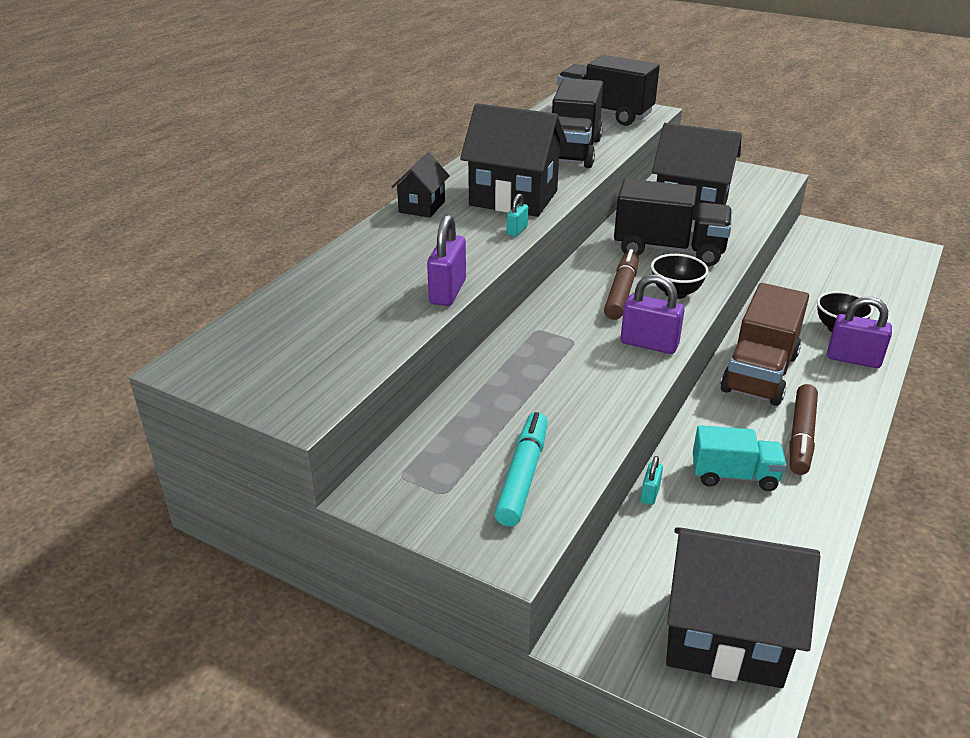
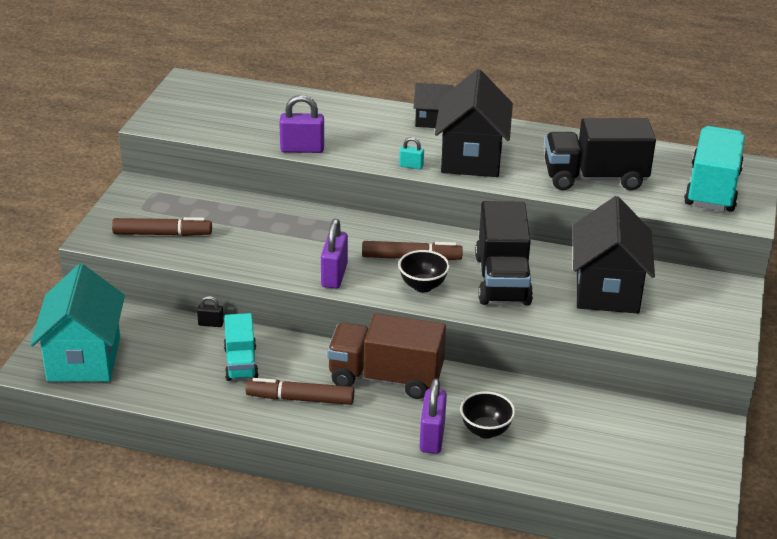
camera: 75 degrees right, 0 degrees up
(522, 475) = (162, 234): turquoise marker -> brown marker
(604, 114) = (712, 189): black truck -> turquoise truck
(650, 494) = (211, 324): turquoise padlock -> black padlock
(724, 637) = (84, 358): black house -> turquoise house

